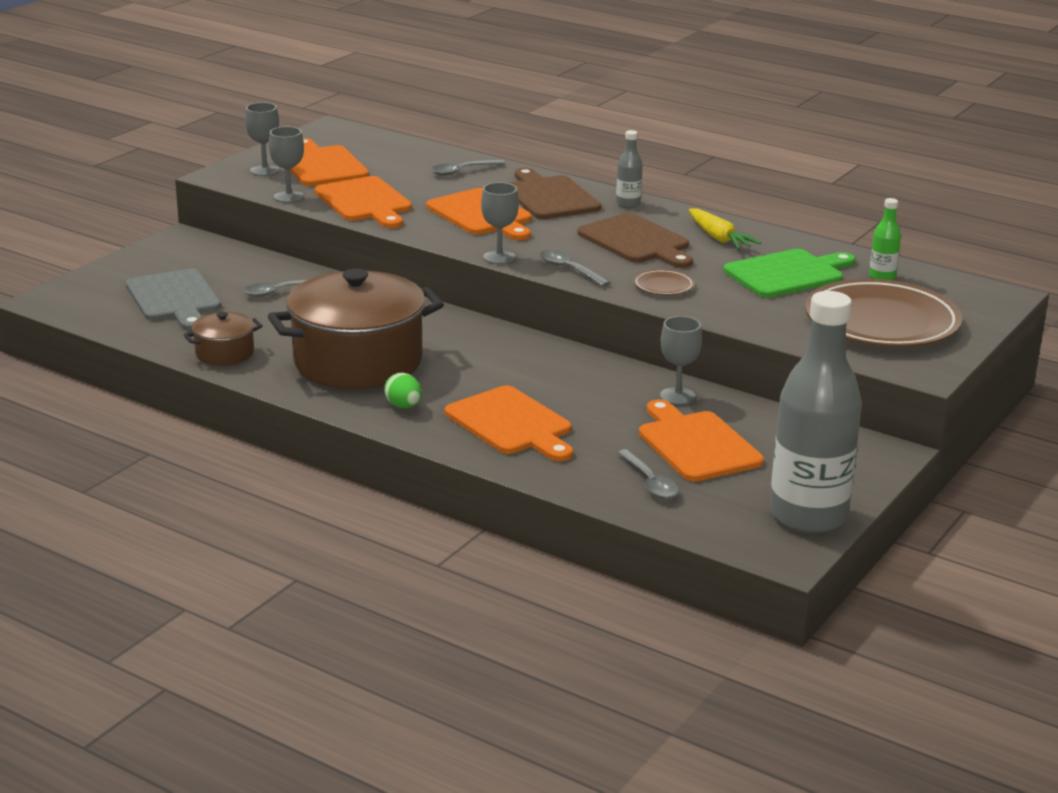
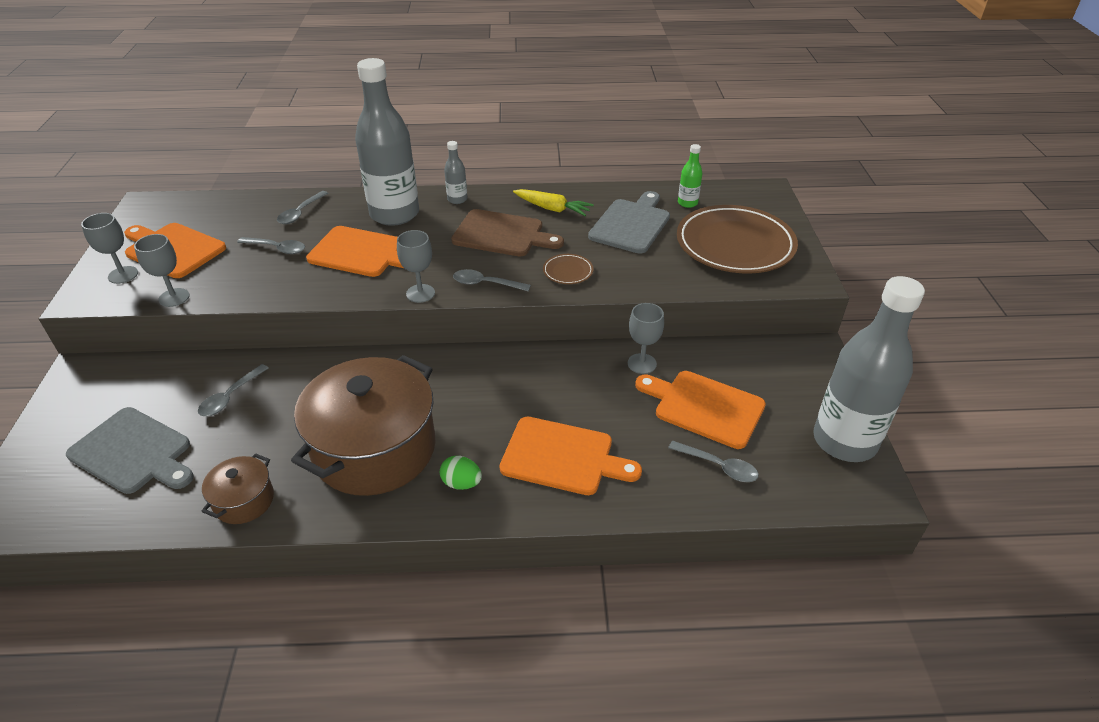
camera: 35 degrees left, 15 degrees up
(365, 202) = (250, 277): orange cutting board -> none
(410, 190) = (277, 248): none -> grey spoon
(550, 197) = (394, 214): brown cutting board -> grey bottle
(788, 274) = (631, 224): green cutting board -> grey cutting board

